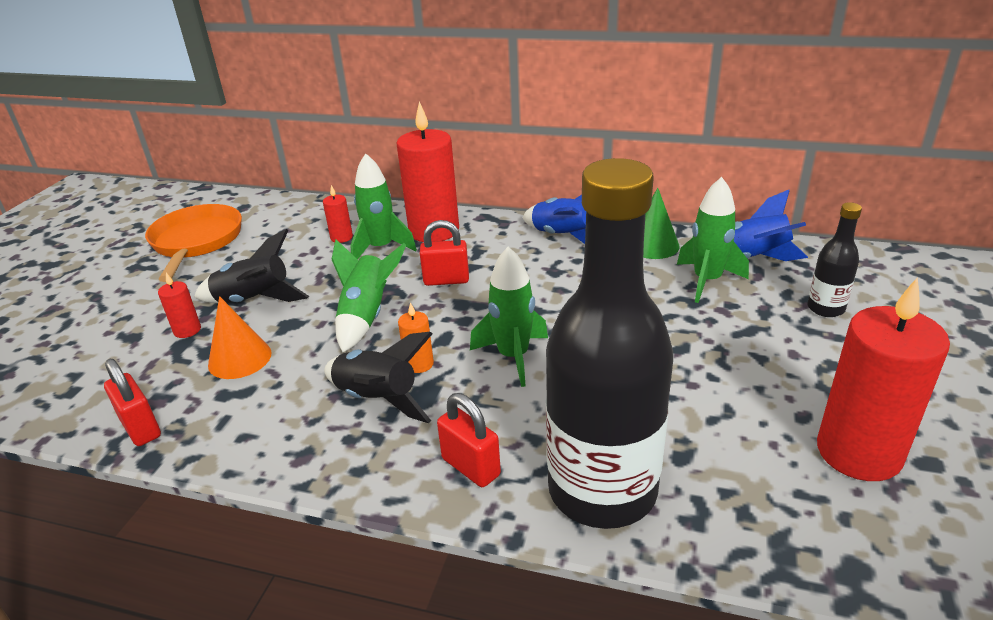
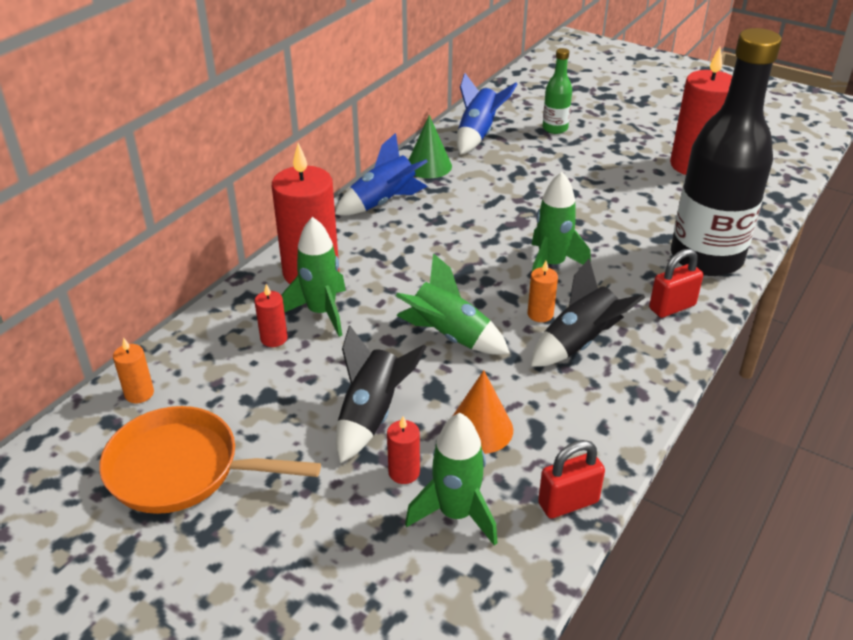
camera: 75 degrees left, 5 degrees up
(271, 208) = (139, 393): none -> orange candle
(446, 280) = (414, 280): red padlock -> none
(707, 281) = (496, 158): green rocket -> green rocket (456, 514)
(825, 308) = (555, 128): black bottle -> green bottle

